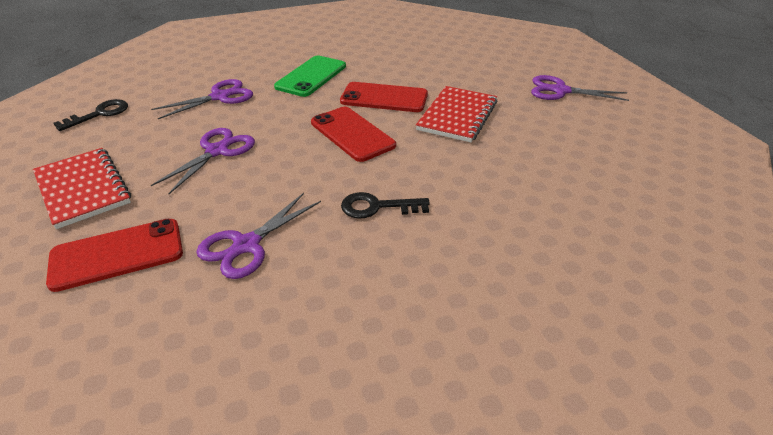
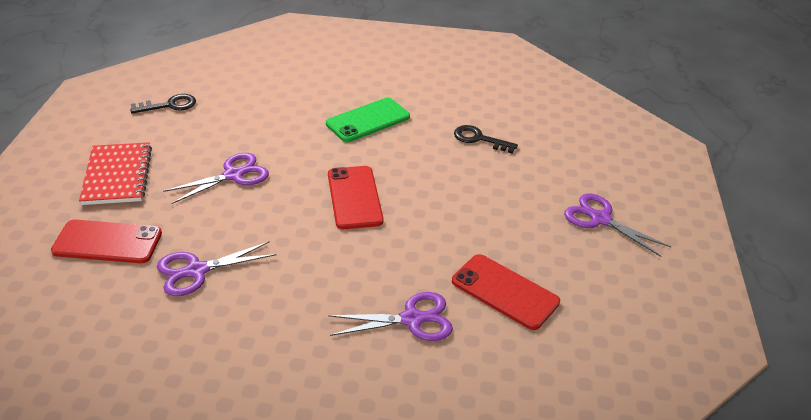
camera: 25 degrees right, 0 degrees up
(220, 97) = (273, 118): purple scissors -> purple scissors (411, 319)
(377, 207) = (317, 277): black key -> black key (479, 139)
(384, 98) = (415, 168): red phone -> red phone (504, 292)
(457, 116) = (466, 212): red notebook -> none

